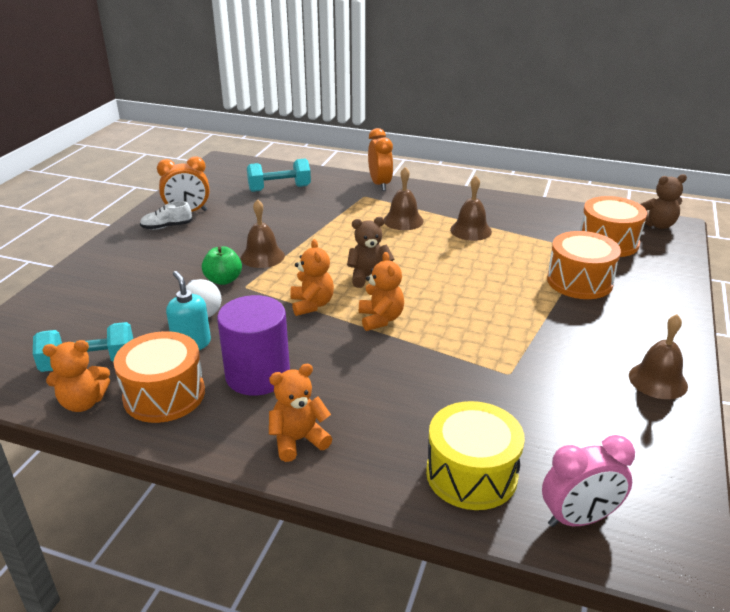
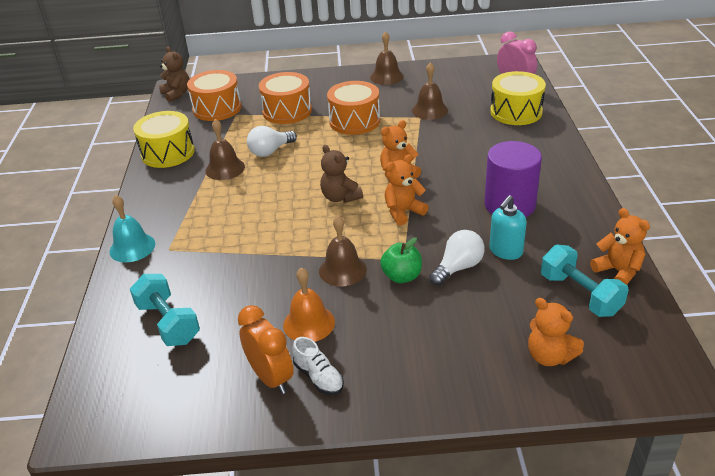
camera: 110 degrees left, 5 degrees up
(164, 395) = (570, 236): orange drum -> orange drum (354, 121)
(220, 232) = (309, 323): none -> orange bell
(298, 440) = (550, 168): orange teddy bear -> orange teddy bear (549, 356)
(380, 184) = (132, 247): orange clock -> turquoise bell
(403, 220) = (220, 208): brown bell -> brown bell (429, 110)
(488, 257) = (270, 151): none -> white light bulb
(521, 209) = (168, 153): none -> yellow drum

